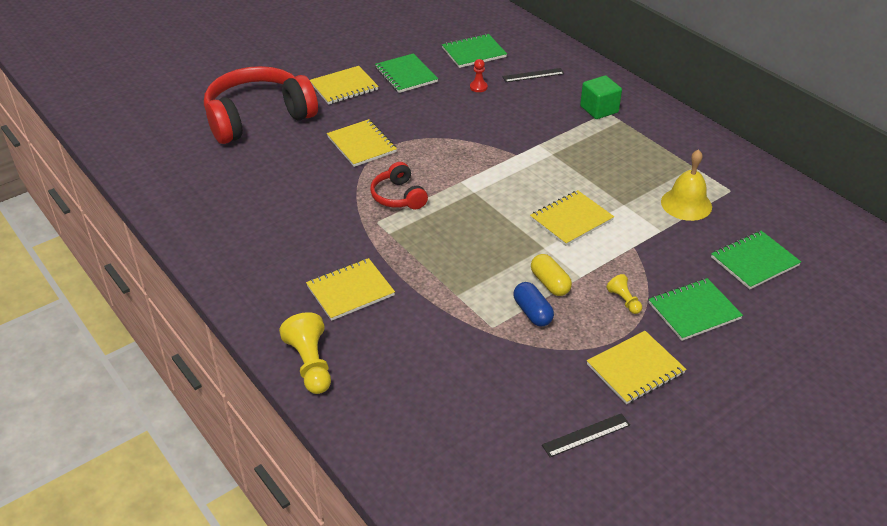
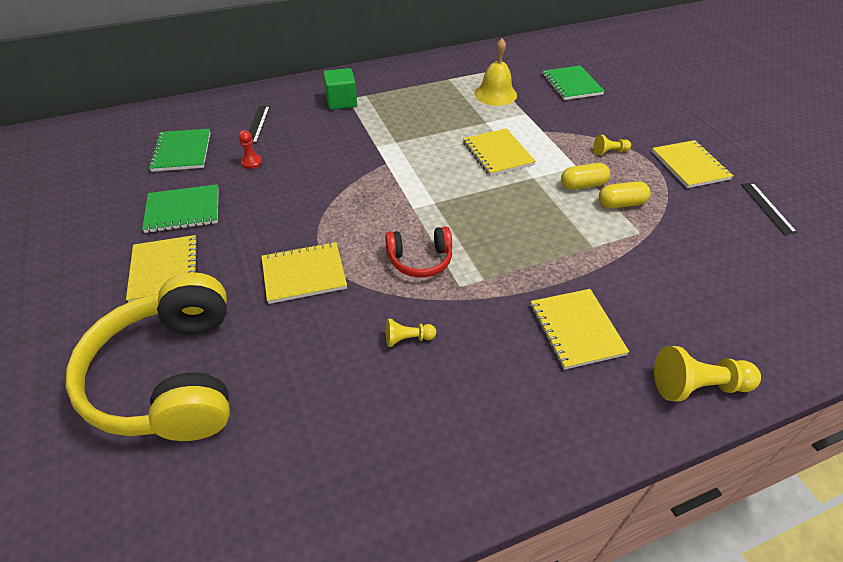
camera: 75 degrees left, 5 degrees up
(258, 118) = (171, 376): red headphones -> yellow headphones
(315, 205) = (408, 339): none -> yellow pawn
(532, 312) = (621, 204): blue capsule -> yellow capsule
(694, 311) = (624, 123): green notebook -> none

